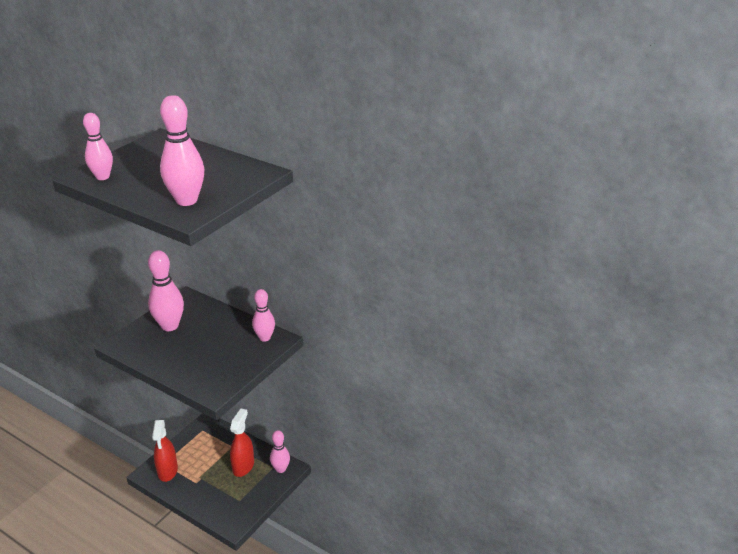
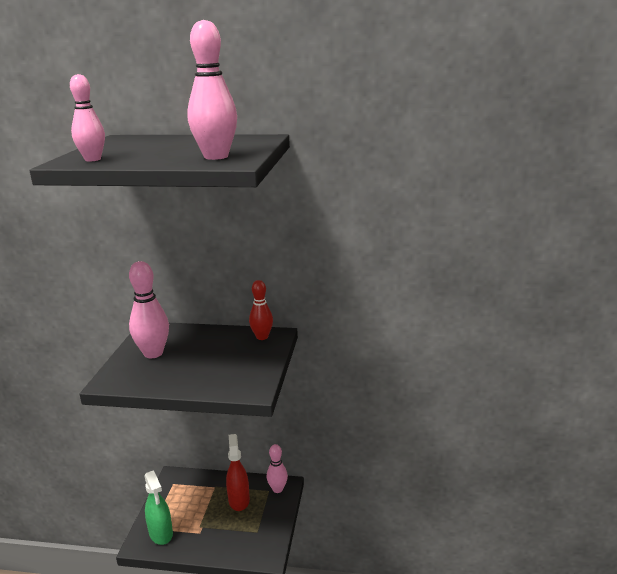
camera: 25 degrees left, 10 degrees down
(167, 471) = (161, 533): red spray bottle -> green spray bottle
(265, 338) = (262, 337): pink bowling pin -> red bowling pin

